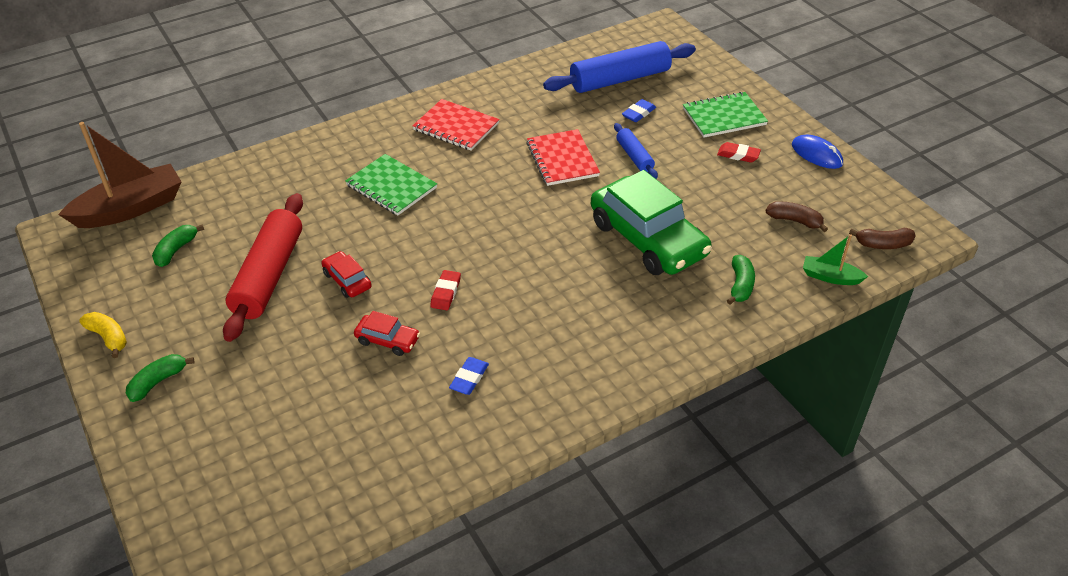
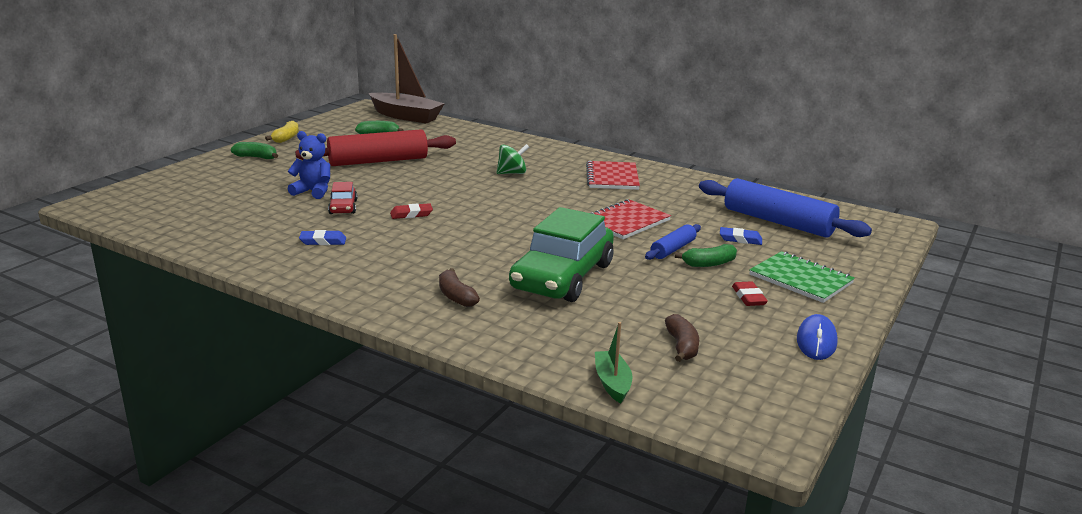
camera: 60 degrees right, 20 degrees down
(322, 354) = (313, 191): none -> blue teddy bear
(347, 280) = (395, 182): red car -> none
(391, 186) = (512, 173): green notebook -> green spinning top
(740, 285) = (544, 333): green banana -> green banana (709, 264)
(883, 244) = (709, 410): brown banana -> brown banana (456, 296)

